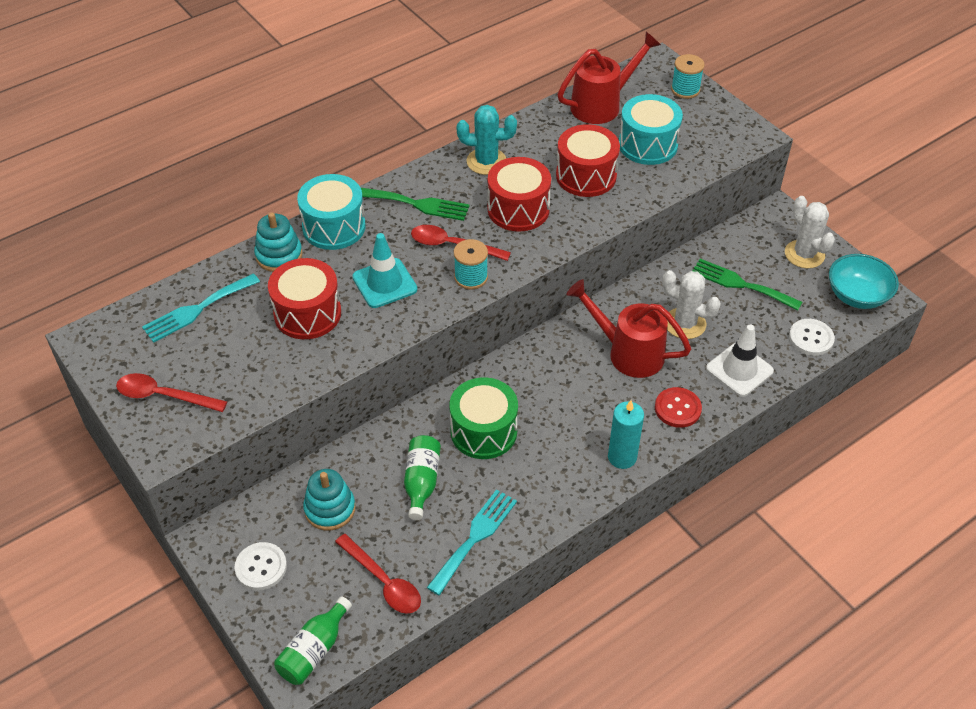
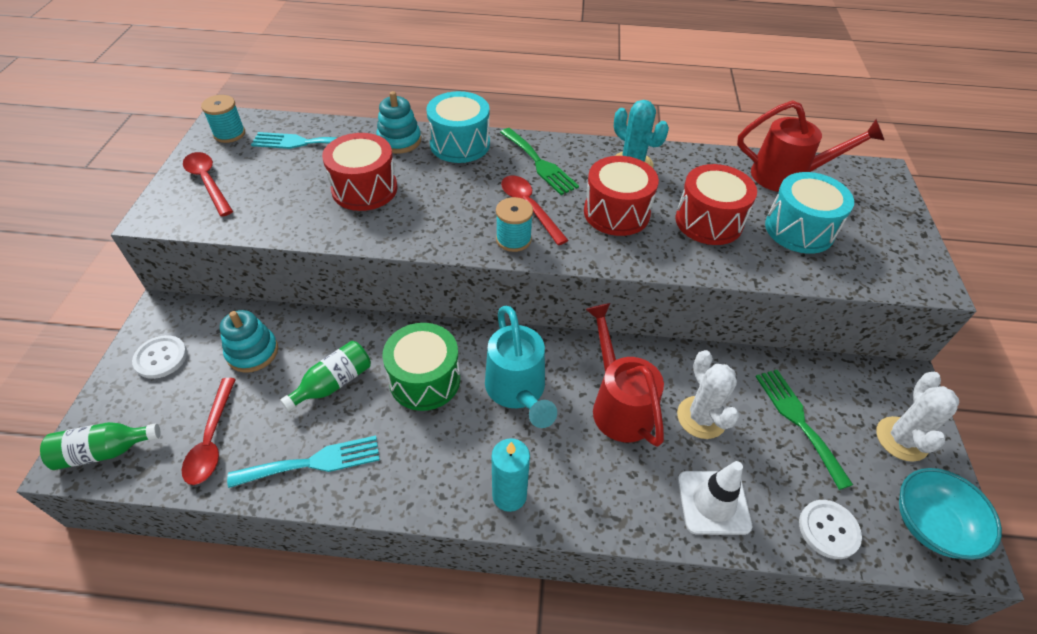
camera: 40 degrees right, 0 degrees up
(384, 283) = (444, 202): turquoise traffic cone -> none
(554, 391) = (517, 391): none -> turquoise watering can
(677, 408) = (610, 491): red button -> none
(685, 89) = (889, 206): turquoise spool -> turquoise spool (229, 134)

